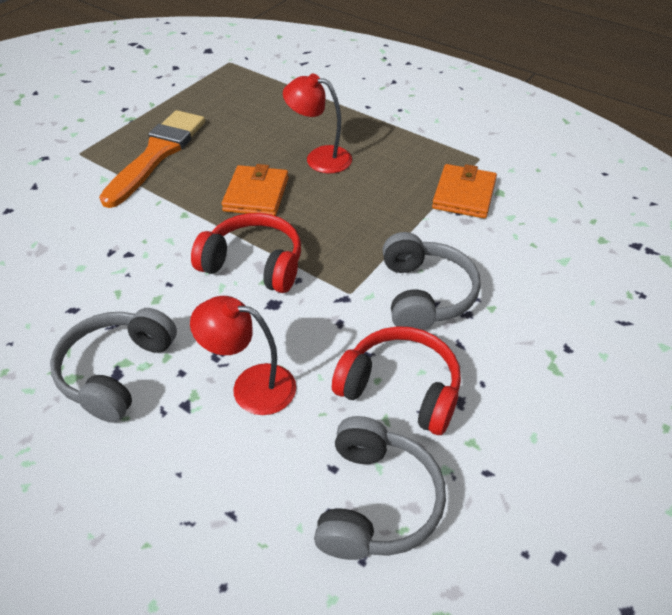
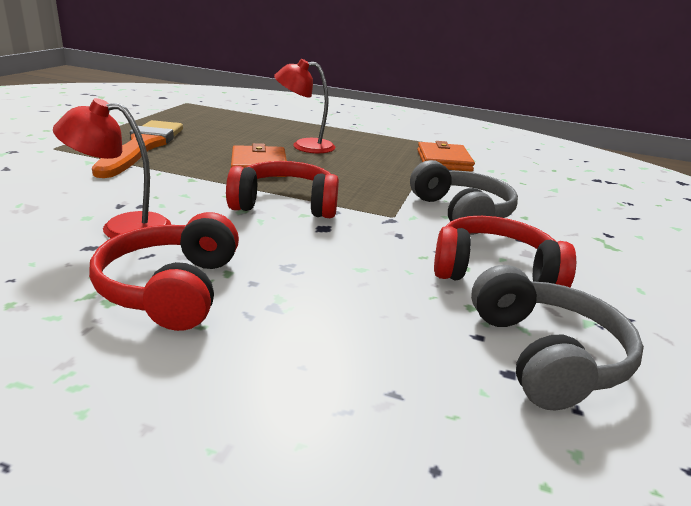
camera: 20 degrees left, 20 degrees down
(116, 371) = (171, 289): grey headphones -> red headphones
(251, 386) = (341, 284): red lamp -> red lamp (122, 227)

